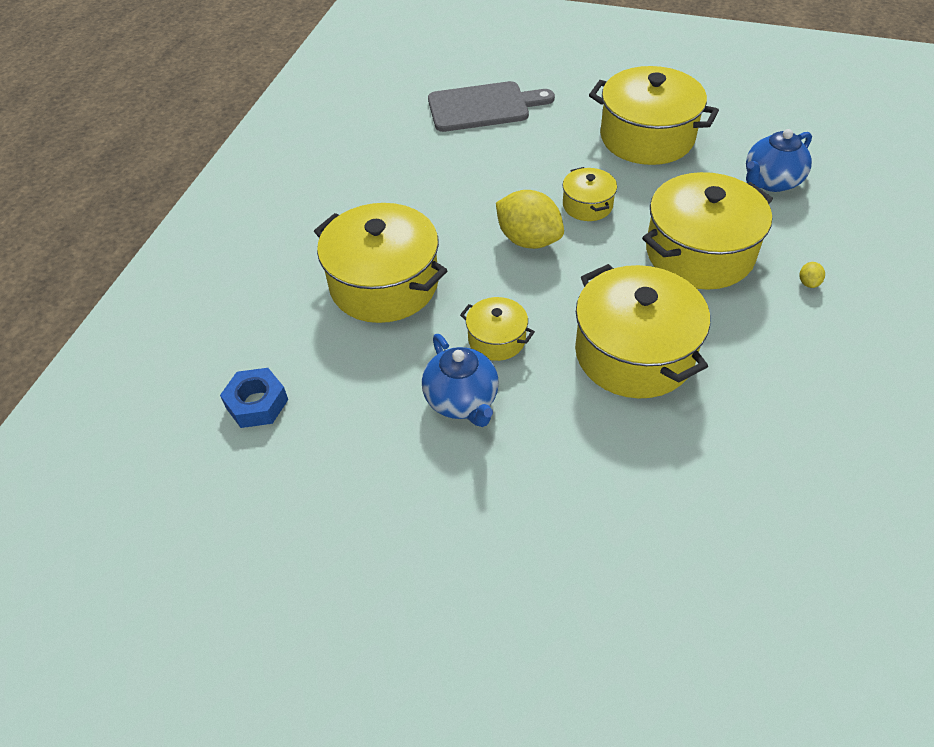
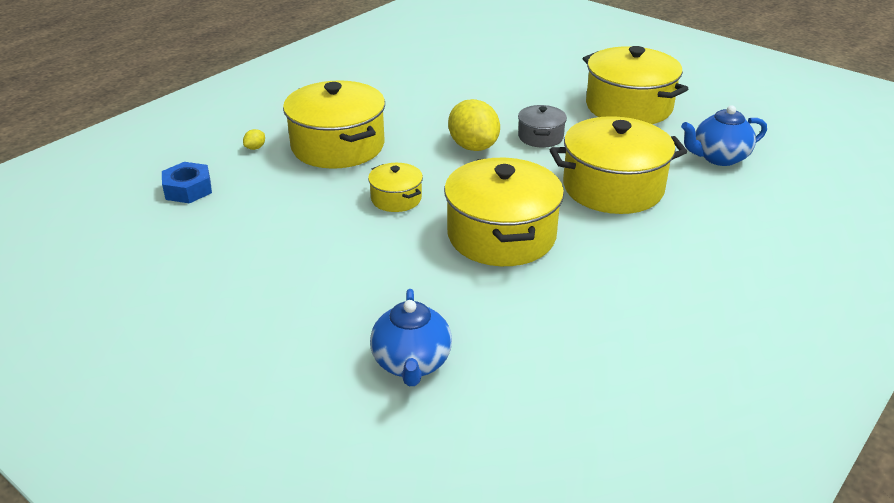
camera: 20 degrees right, 15 degrees down
(462, 401) = (337, 227): blue teapot -> blue teapot (412, 364)
(483, 107) = (505, 61): grey cutting board -> none
(587, 205) = (540, 137): yellow pot -> grey pot
(808, 283) = (697, 230): yellow lemon -> yellow lemon (255, 148)

